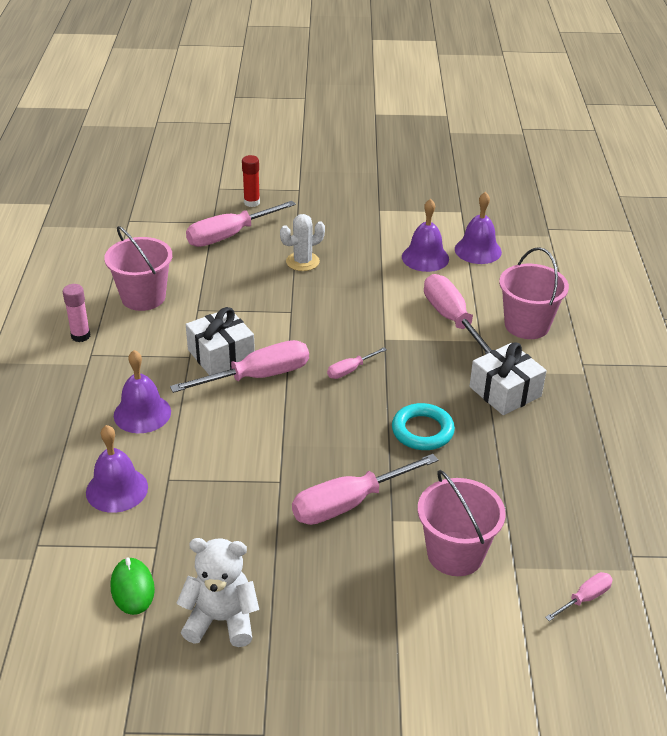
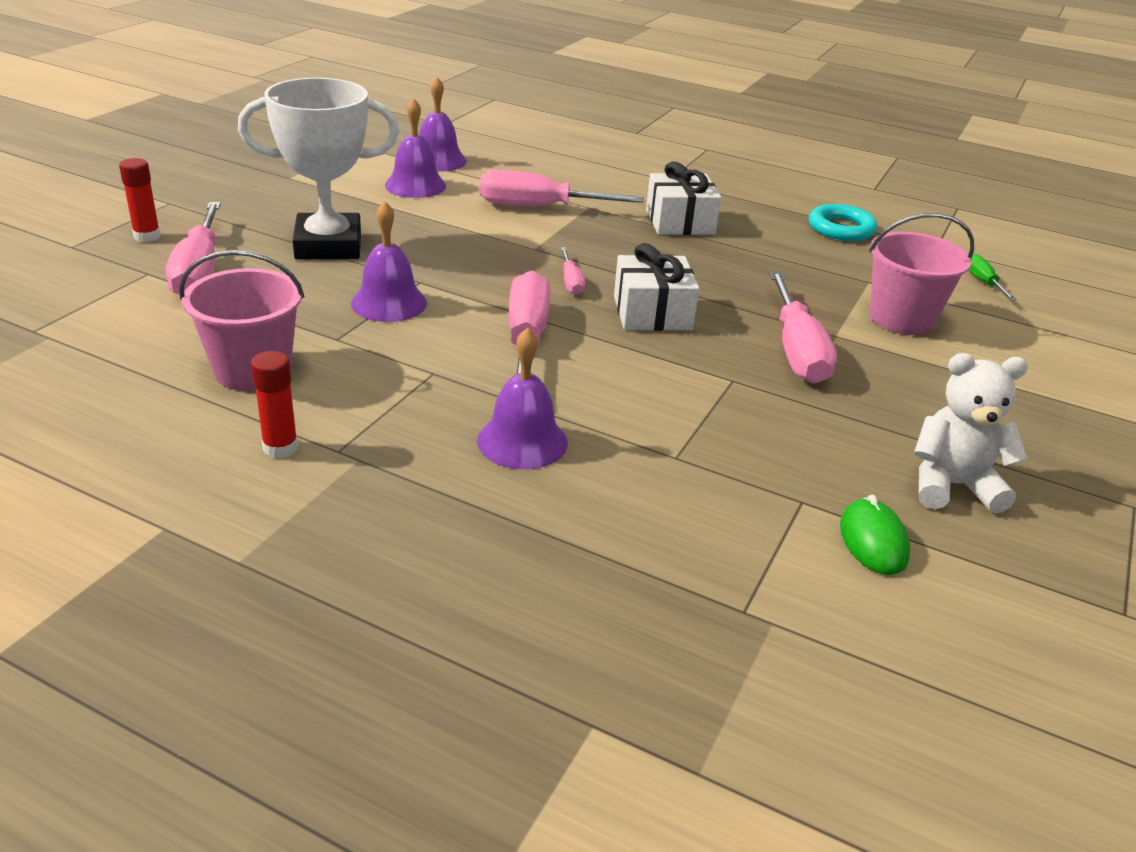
camera: 65 degrees left, 5 degrees down
(80, 336) = (280, 448): pink glue stick -> red glue stick
(117, 489) = (669, 504): purple bell -> purple bell (389, 303)
(132, 588) = (873, 541): green mouse -> green mouse turned 75 degrees clockwise
(221, 355) = (456, 349): white gift -> white gift (652, 313)
(221, 620) = (952, 486): white teddy bear -> white teddy bear turned 60 degrees clockwise
(302, 262) = (328, 245): white cactus -> white trophy
(422, 431) = (708, 277): turquoise ring -> turquoise ring (841, 228)
(526, 325) = (587, 181): pink bucket -> none
(584, 598) = (983, 282): pink screwdriver -> green screwdriver

